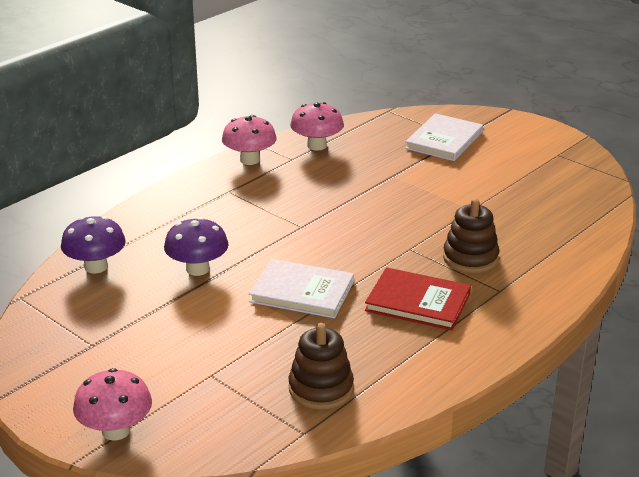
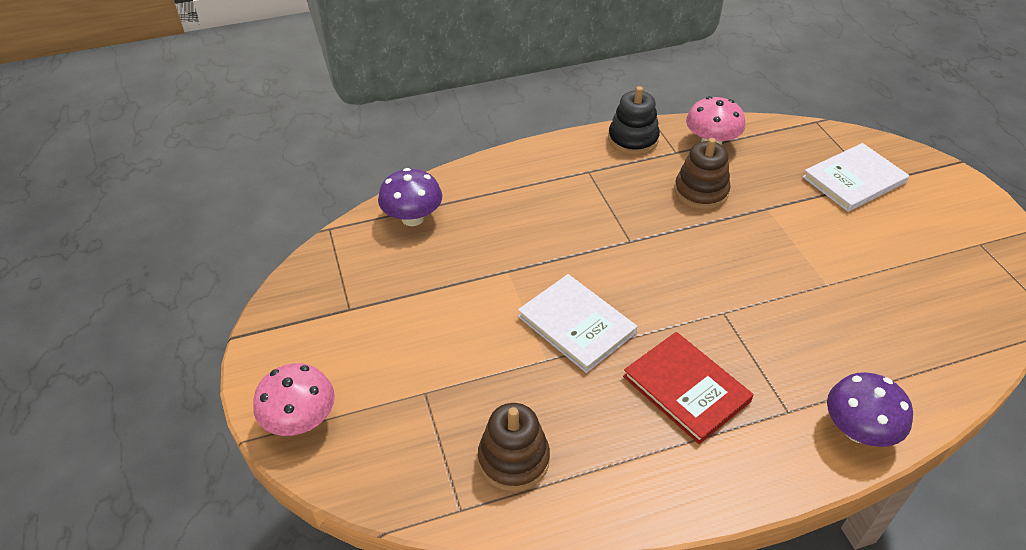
camera: 30 degrees right, 15 degrees up
(197, 269) = (498, 256): purple mushroom -> purple mushroom (858, 430)
(250, 160) = (633, 139): pink mushroom -> black stacking toy
(470, 258) = (782, 352): brown stacking toy -> brown stacking toy (701, 192)

